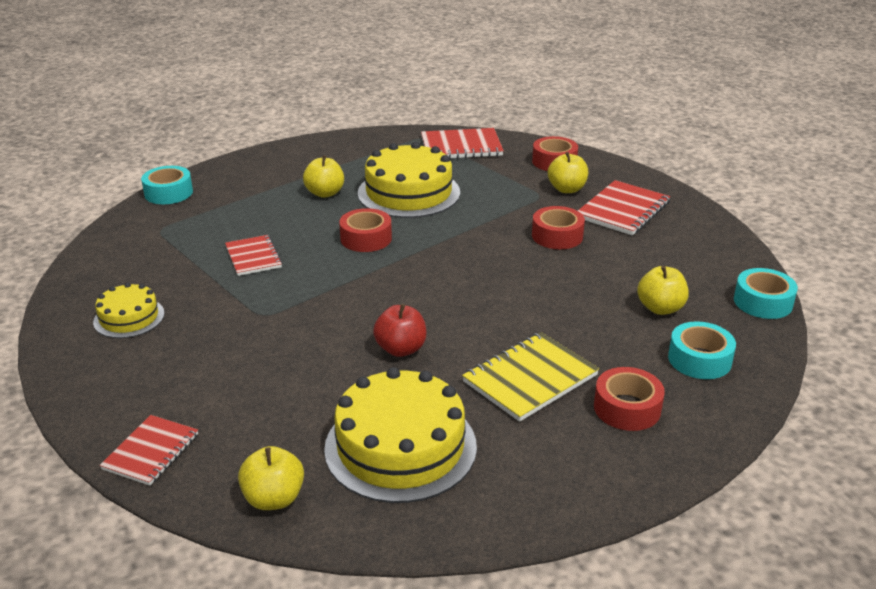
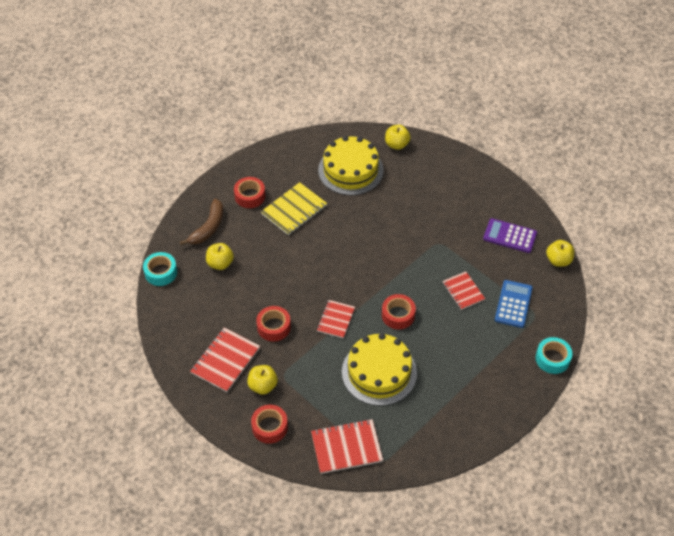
camera: 175 degrees right, 20 degrees up
(129, 317) = (510, 236): yellow cake -> purple calculator
(151, 452) = (455, 161): red notebook -> red notebook (336, 320)
(184, 241) = (513, 304): none -> blue calculator
(325, 193) = (440, 367): yellow apple -> yellow apple (558, 260)
(401, 349) = (359, 224): red apple -> none
(699, 359) = (208, 228): turquoise tape -> brown banana

